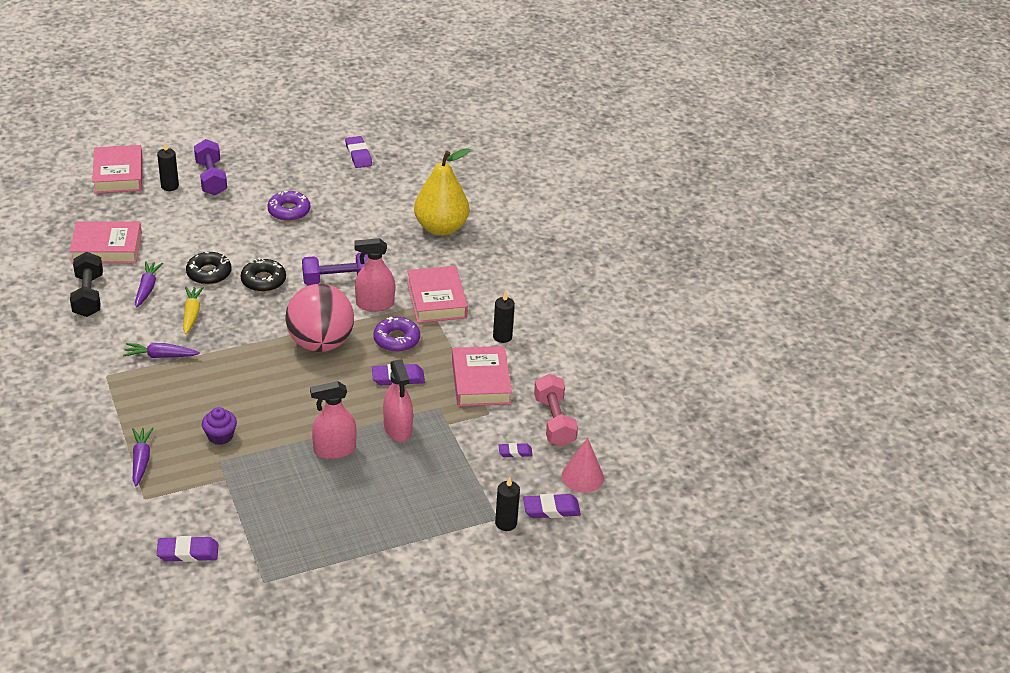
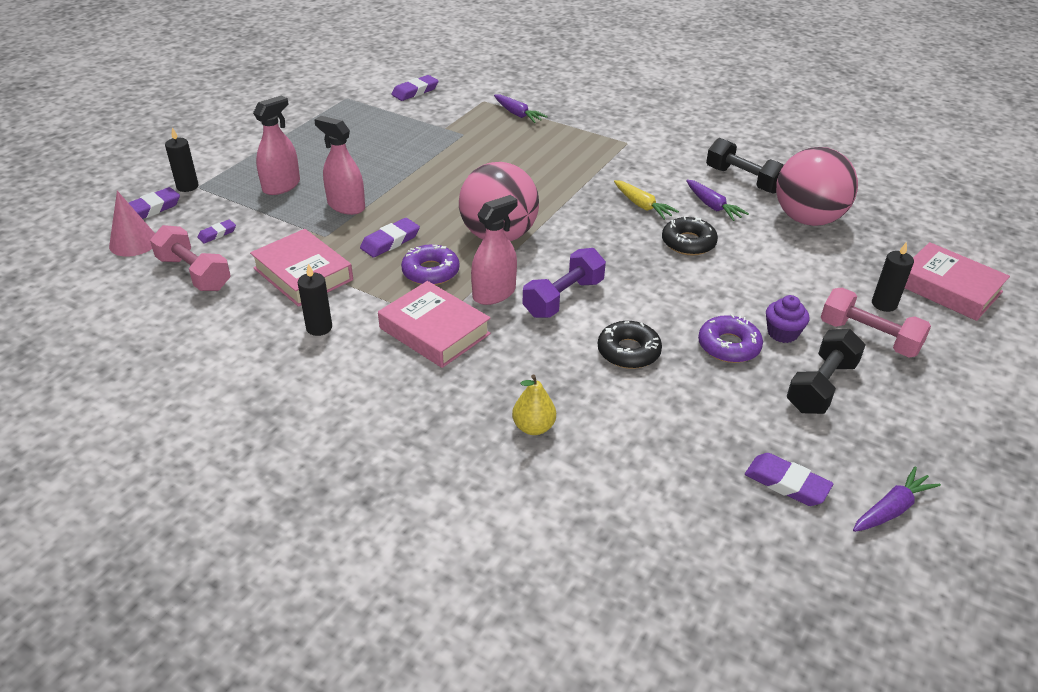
camera: 145 degrees right, 0 degrees up
(107, 248) = (807, 219): pink book -> pink ball
(160, 356) = (612, 169): purple carrot -> purple carrot (891, 509)
(211, 178) = (869, 337): purple dumbbell -> pink dumbbell
(220, 436) = (484, 146): purple cupcake -> purple cupcake (782, 333)
(263, 280) = (631, 261): black donut -> black donut (628, 351)
(277, 174) = (821, 386): none -> black dumbbell
(334, 450) = (384, 173): pink spray bottle -> pink spray bottle (281, 186)
(441, 228) = (533, 427): yellow pear -> yellow pear, size x0.49

